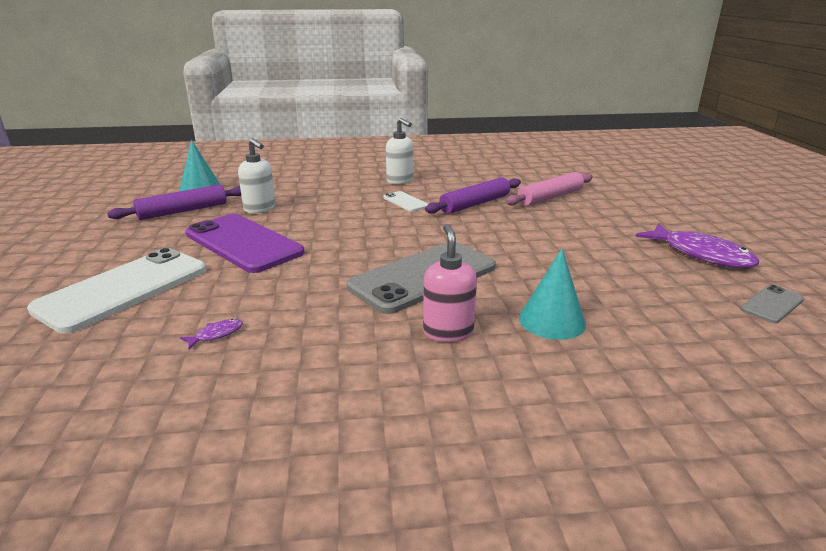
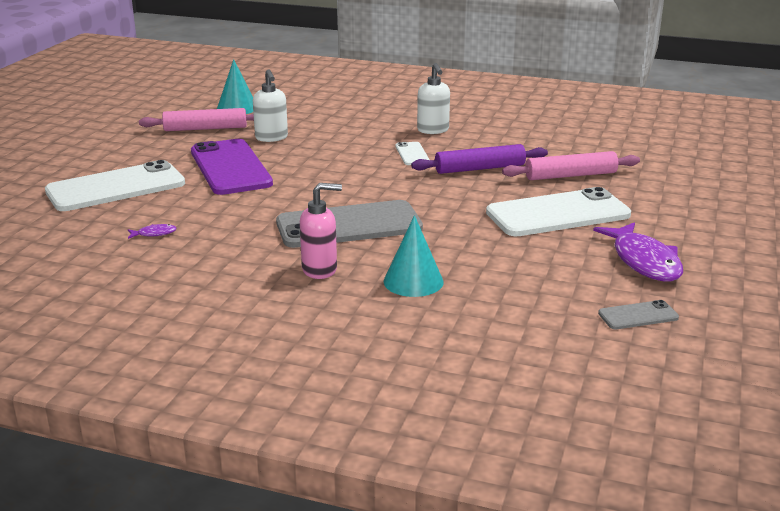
camera: 25 degrees right, 0 degrees up
(183, 211) = (205, 128): purple rolling pin -> pink rolling pin
(448, 332) = (320, 270): pink soap dispenser -> pink soap dispenser turned 60 degrees clockwise
(583, 229) = (558, 214): none -> white phone

